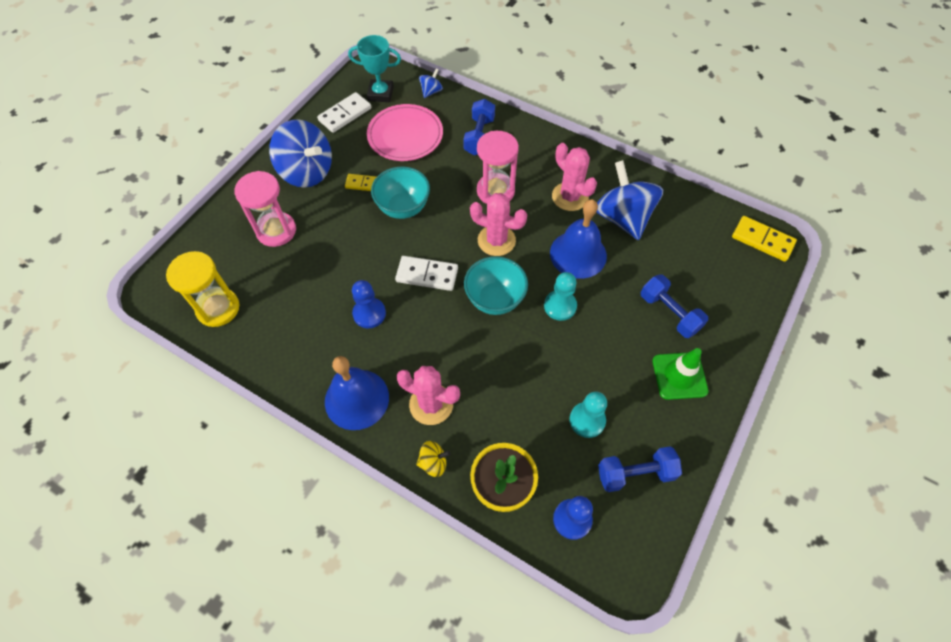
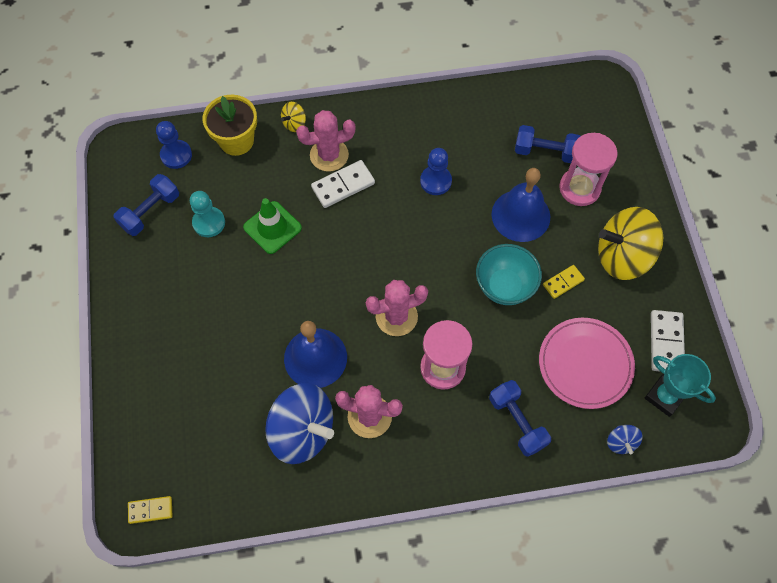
camera: 140 degrees right, 5 degrees up
(218, 308) = (545, 106): yellow hourglass -> none
(307, 172) = (622, 256): blue spinning top -> yellow spinning top
(357, 399) = (383, 122): blue bell -> blue bell (520, 215)
(380, 94) = (664, 396): turquoise trophy -> turquoise trophy turned 75 degrees clockwise
(427, 275) = (424, 243): white domino -> white domino (343, 185)
(495, 299) = (351, 263): turquoise bowl -> none
(560, 306) = (294, 296): turquoise pawn -> none
(669, 313) = (198, 359): blue dumbbell -> blue dumbbell (545, 152)
(679, 376) = (158, 307): green traffic cone -> green traffic cone (272, 227)
(762, 240) = (150, 510): yellow domino -> yellow domino, size x0.63

